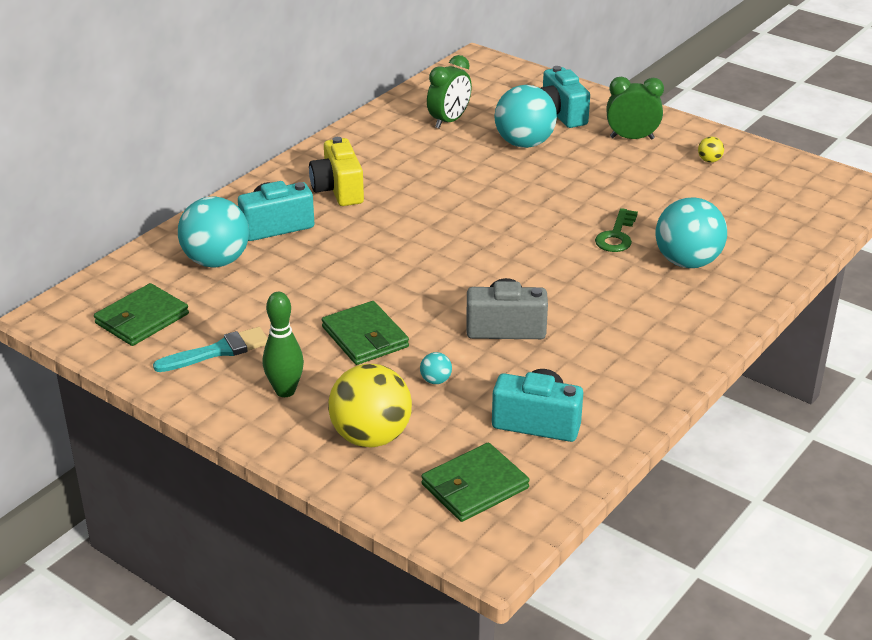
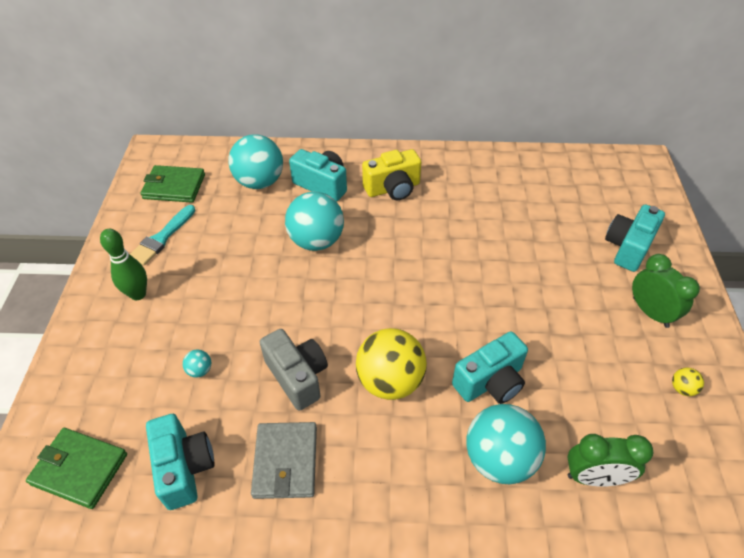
camera: 55 degrees right, 15 degrees up
(218, 351) = (162, 238): turquoise brush -> turquoise brush turned 90 degrees clockwise
(338, 190) = (393, 188): yellow camera -> yellow camera turned 150 degrees counterclockwise
(365, 337) = (227, 300): green wallet -> none
(371, 437) = (110, 370): yellow ball -> yellow ball (390, 381)
(449, 121) = (542, 193): green clock -> green clock (594, 477)
(524, 143) = (561, 250): turquoise ball -> turquoise ball (316, 241)
(587, 364) = (285, 461): none -> grey wallet
(616, 235) = (490, 382): green key -> turquoise camera

